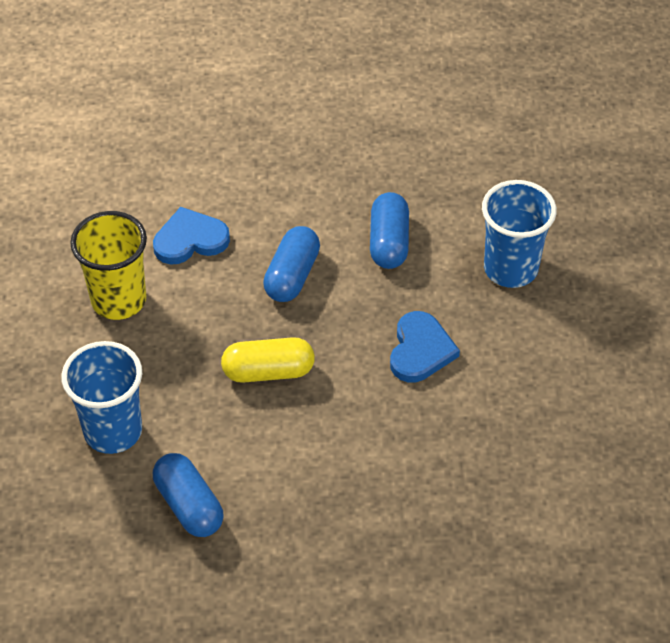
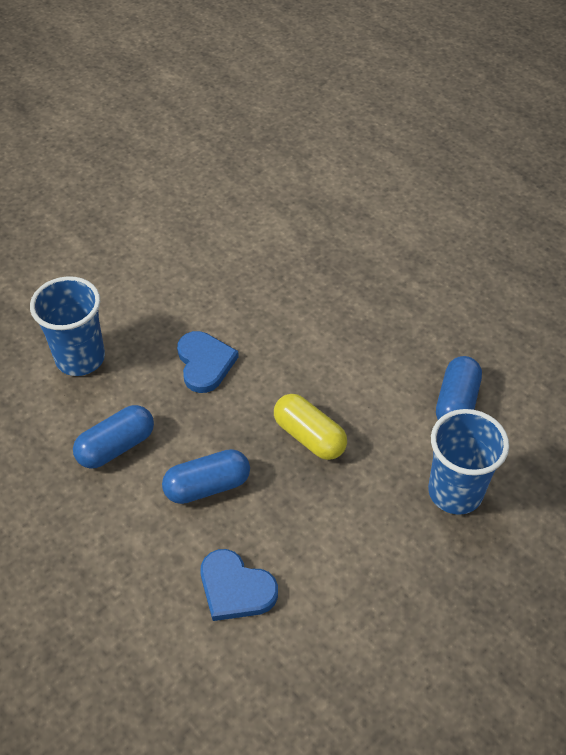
camera: 130 degrees left, 0 degrees up
(119, 300) = (345, 590): yellow cup -> none
(420, 350) = (205, 363): blue heart -> blue heart turned 105 degrees clockwise

